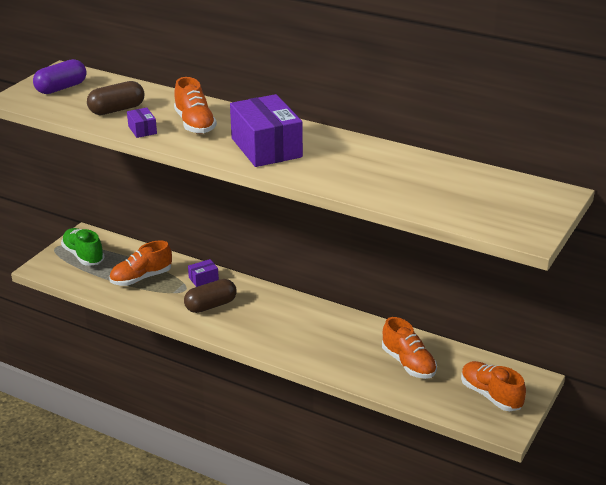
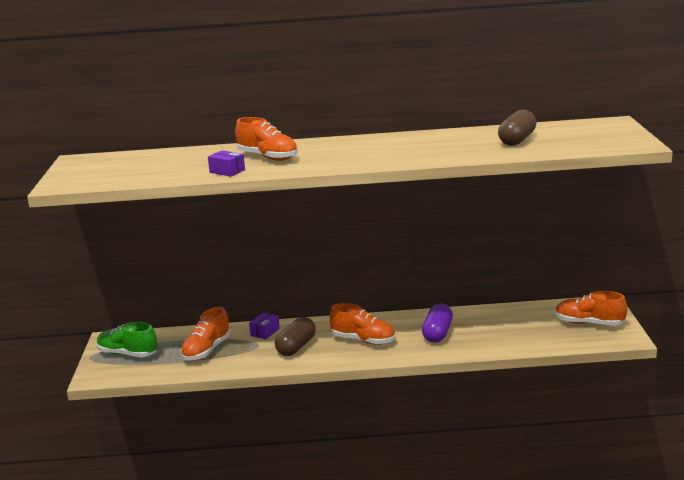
camera: 30 degrees left, 10 degrees down
(61, 88) = (97, 168): purple capsule -> purple capsule (437, 333)
(117, 110) = (179, 167): brown capsule -> brown capsule (517, 140)
(266, 147) = (356, 154): purple box -> none
(408, 363) = (505, 326): orange shoe -> orange shoe (363, 340)

